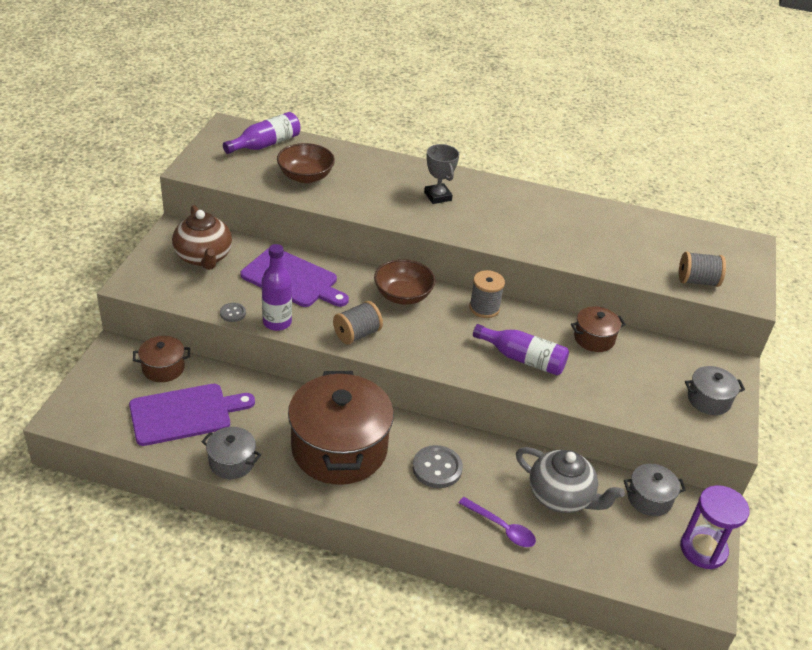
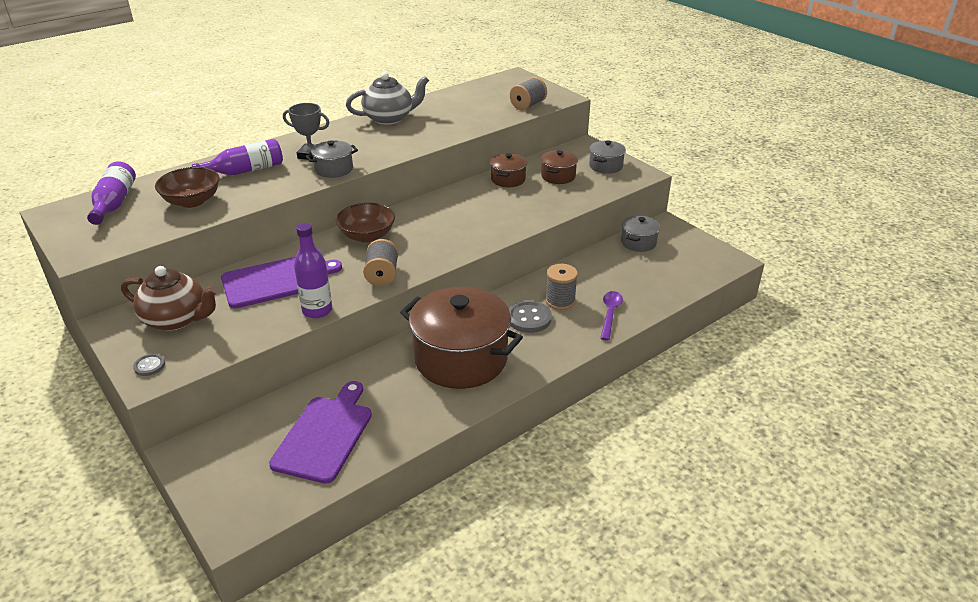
camera: 50 degrees left, 5 degrees down
(163, 368) = (251, 427): brown pot -> brown pot (558, 176)
(232, 313) = (273, 331): grey button -> grey button (149, 366)
(232, 462) = (413, 428): grey pot -> grey pot (334, 169)
(484, 308) = (426, 207): grey spool -> grey spool (560, 301)
(501, 528) = (610, 314): purple spoon -> purple spoon turned 60 degrees counterclockwise
(523, 358) = (495, 214): purple bottle -> purple bottle (245, 171)
(561, 496) = (605, 276): grey teapot -> grey teapot (389, 118)
(703, 549) = (694, 243): purple hourglass -> none

